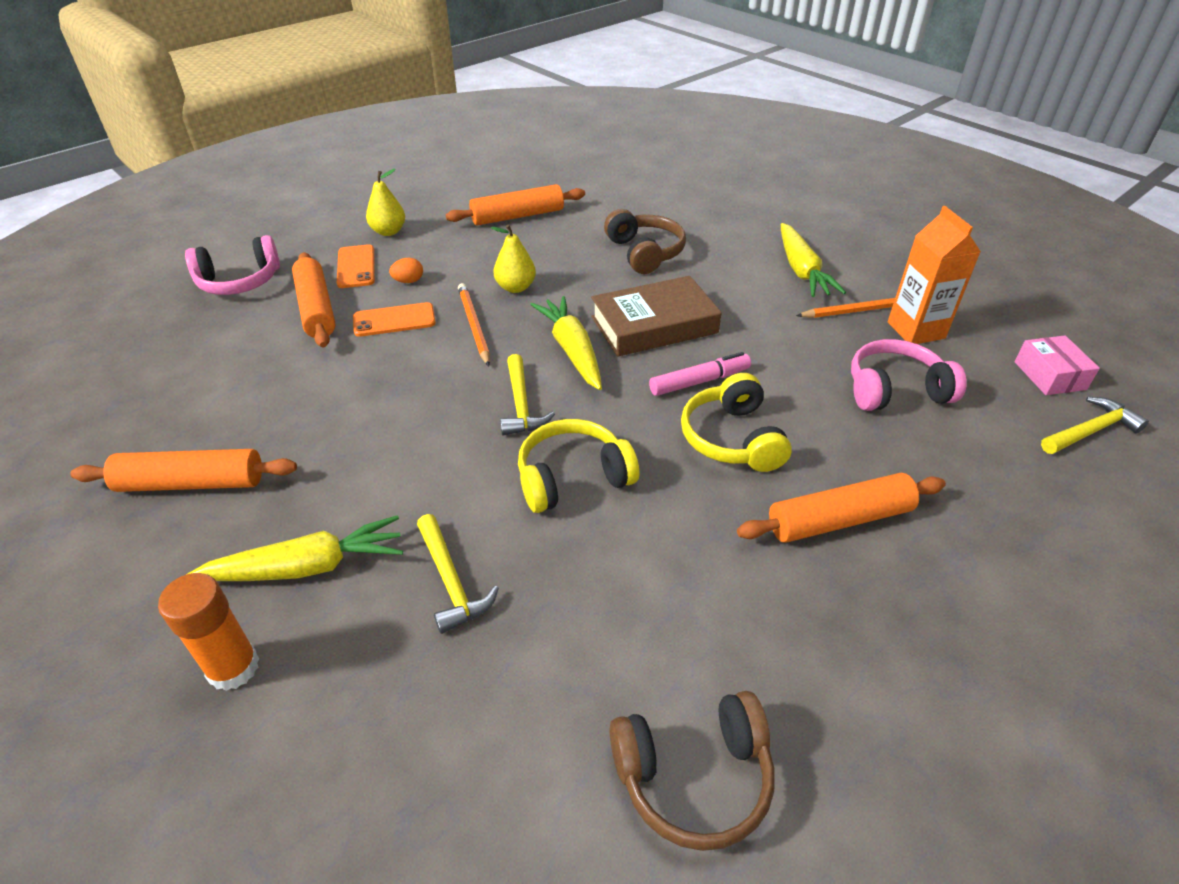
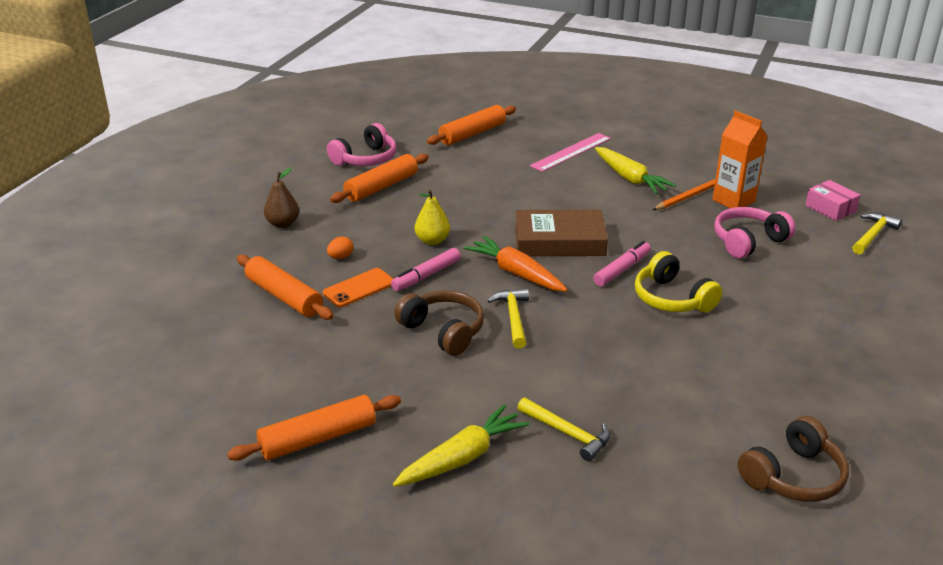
camera: 25 degrees left, 10 degrees down
(233, 667) = (473, 526): orange glue stick -> none
(239, 281) = (191, 293): pink headphones -> pink headphones (366, 159)
(356, 267) = (284, 257): orange phone -> none
(388, 232) = (283, 224): yellow pear -> brown pear
(473, 325) = (426, 275): orange pencil -> pink marker
(521, 404) = (513, 318): yellow hammer -> yellow hammer turned 150 degrees counterclockwise
(572, 350) = (516, 273): yellow carrot -> orange carrot
(573, 477) = (590, 351): yellow headphones -> none
(644, 253) = (508, 192): brown headphones -> brown headphones (443, 331)
(654, 325) = (559, 241): brown book -> brown book turned 45 degrees clockwise
(755, 223) = (571, 152): none -> pink ruler
(839, 520) = (771, 325): orange rolling pin -> orange rolling pin (472, 134)

